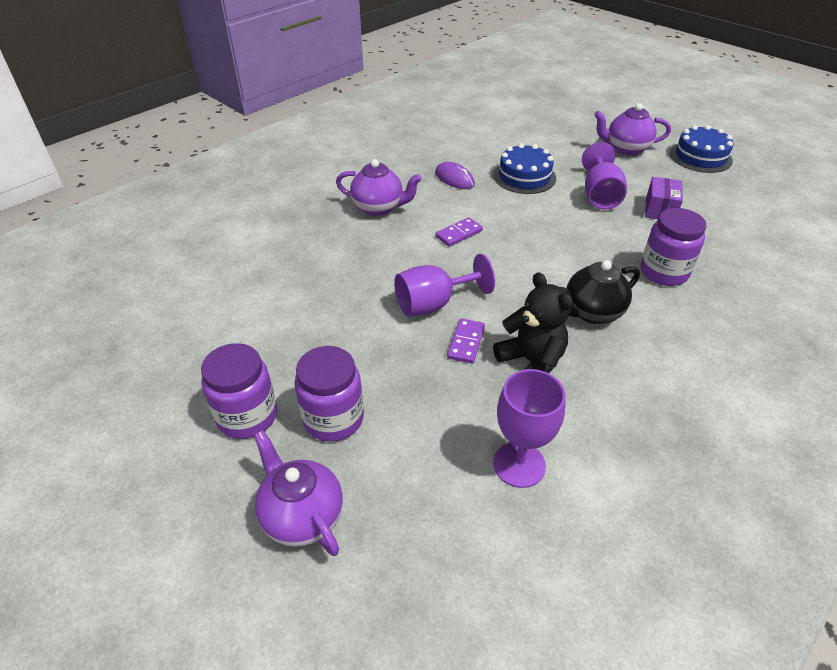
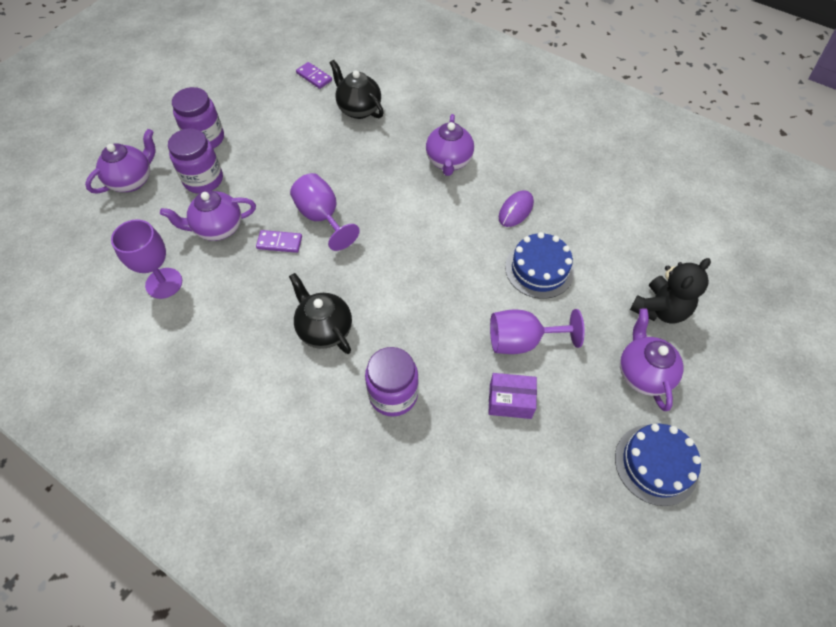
camera: 80 degrees right, 15 degrees up
(266, 261) = (359, 109): none -> black teapot
(430, 403) = (218, 228): none -> purple teapot
(458, 234) = (422, 223): purple domino -> purple domino (314, 77)
(531, 362) = (261, 286): black teddy bear -> black teddy bear (660, 309)

